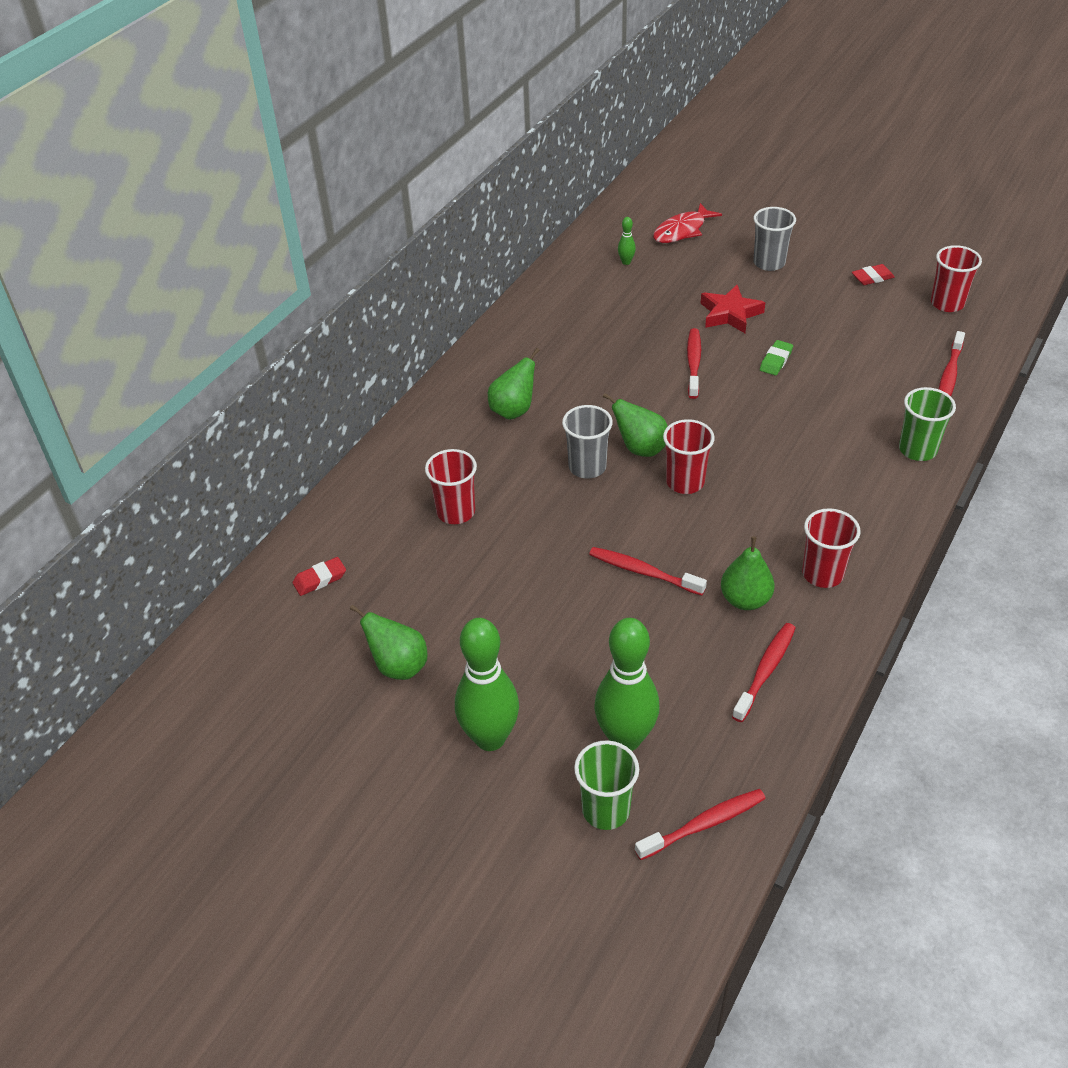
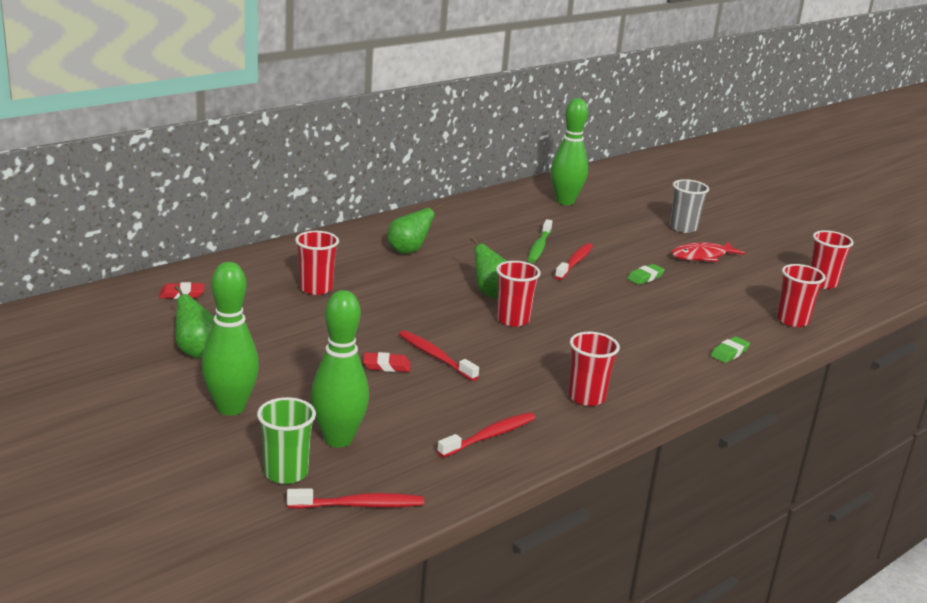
camera: 15 degrees right, 20 degrees down
(587, 467) = (440, 292): grey cup -> none
(626, 262) = (565, 201): green bowling pin -> green bowling pin, size x2.43
(643, 351) = (539, 247): none -> green toothbrush
(682, 231) = (624, 197): red fish -> red fish (702, 256)
(730, 314) = (627, 245): red star -> none
(745, 600) = (507, 393): green pear -> none
(872, 278) = (766, 255): red eraser -> red eraser (386, 366)
(917, 450) = (729, 353): green cup -> green eraser
(949, 375) = (792, 320): red toothbrush -> red cup

